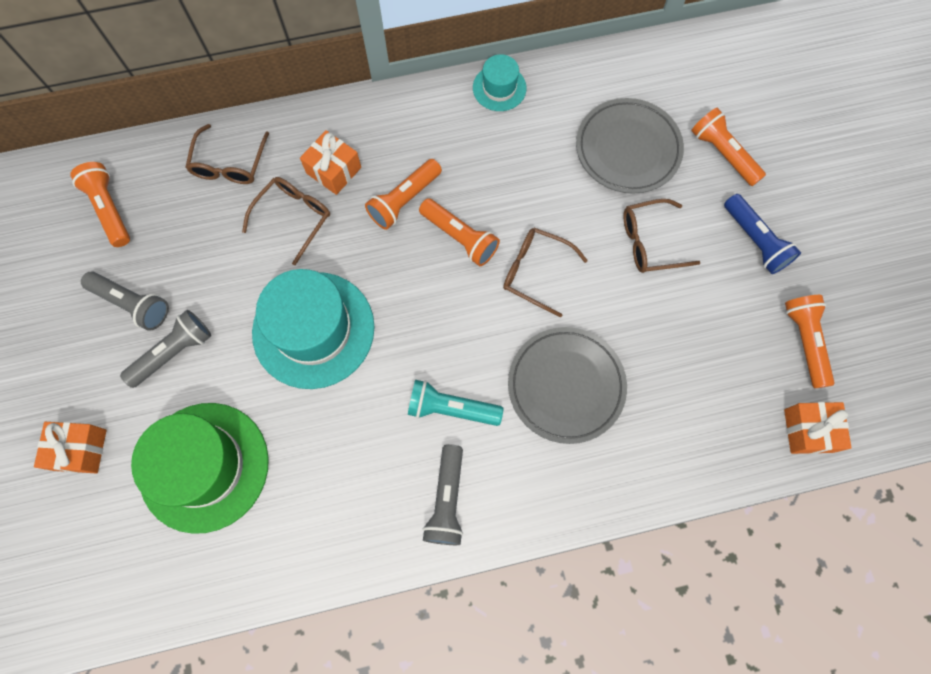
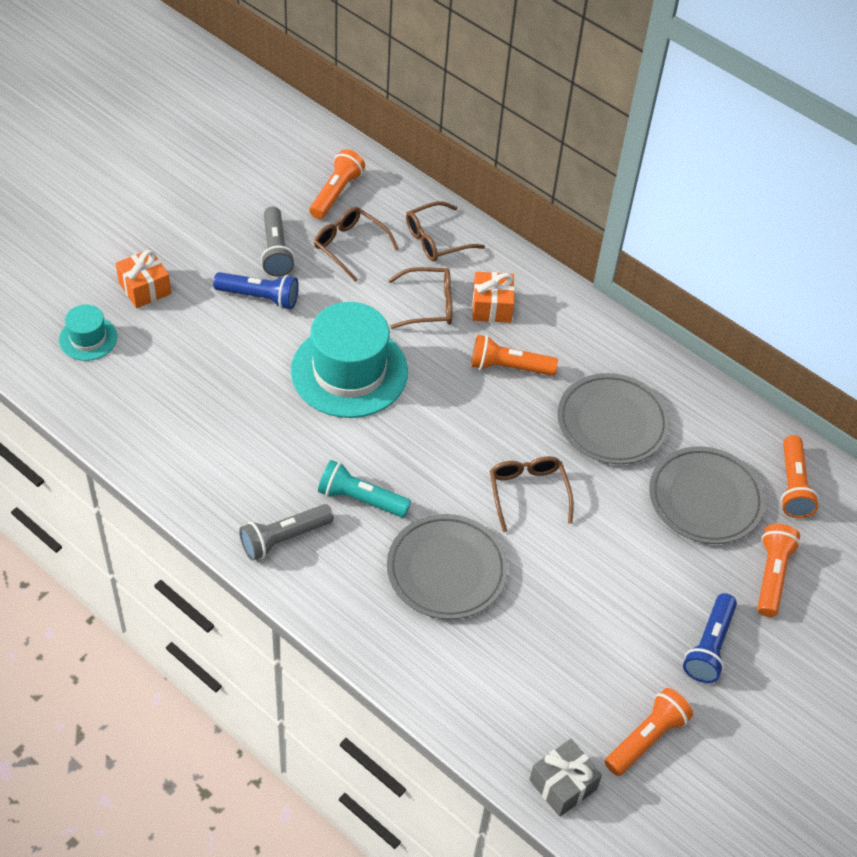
camera: 50 degrees right, 20 degrees down
(173, 352) = (259, 297): grey flashlight -> blue flashlight
(204, 466) = (189, 367): green hat -> none
(451, 408) = (361, 499): turquoise flashlight -> turquoise flashlight turned 45 degrees counterclockwise
(460, 237) = (511, 423): orange flashlight -> orange flashlight (793, 486)
(499, 88) = (671, 374): turquoise hat -> turquoise hat (88, 338)
(513, 163) = (612, 422): none -> grey plate
(649, 242) = (631, 562): brown glasses -> brown glasses (349, 245)
(808, 430) = (562, 784): orange gift -> grey gift

